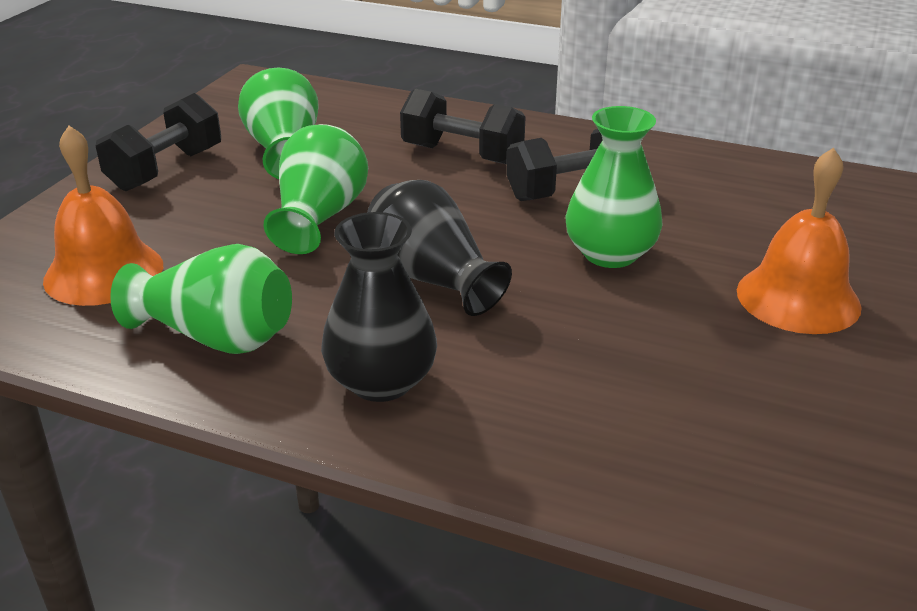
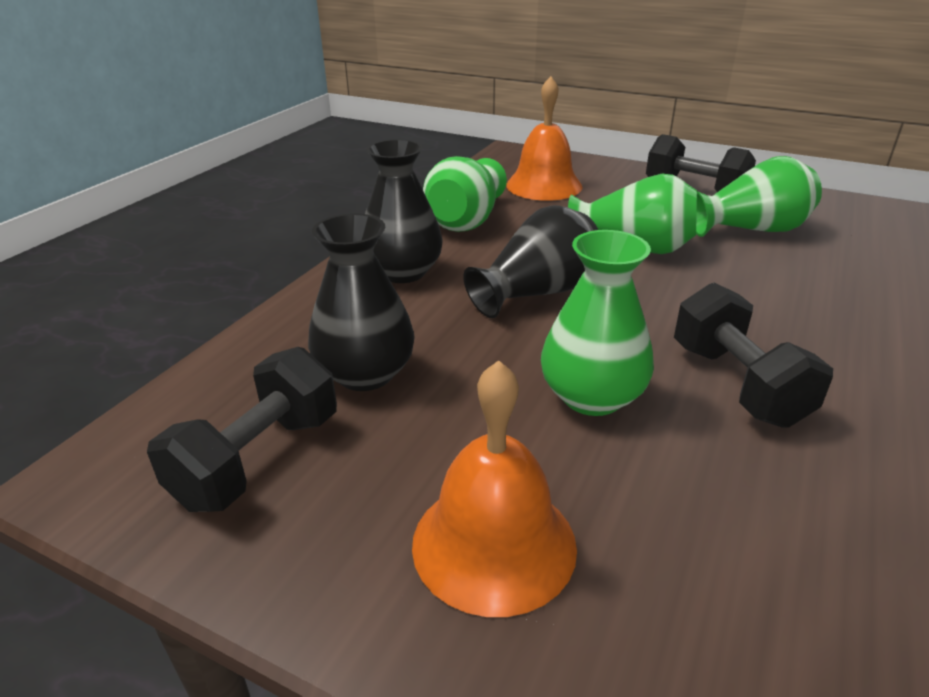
camera: 95 degrees right, 0 degrees up
(462, 154) = (797, 316): black dumbbell -> black dumbbell (258, 459)
(617, 384) = (365, 373): none -> black vase

